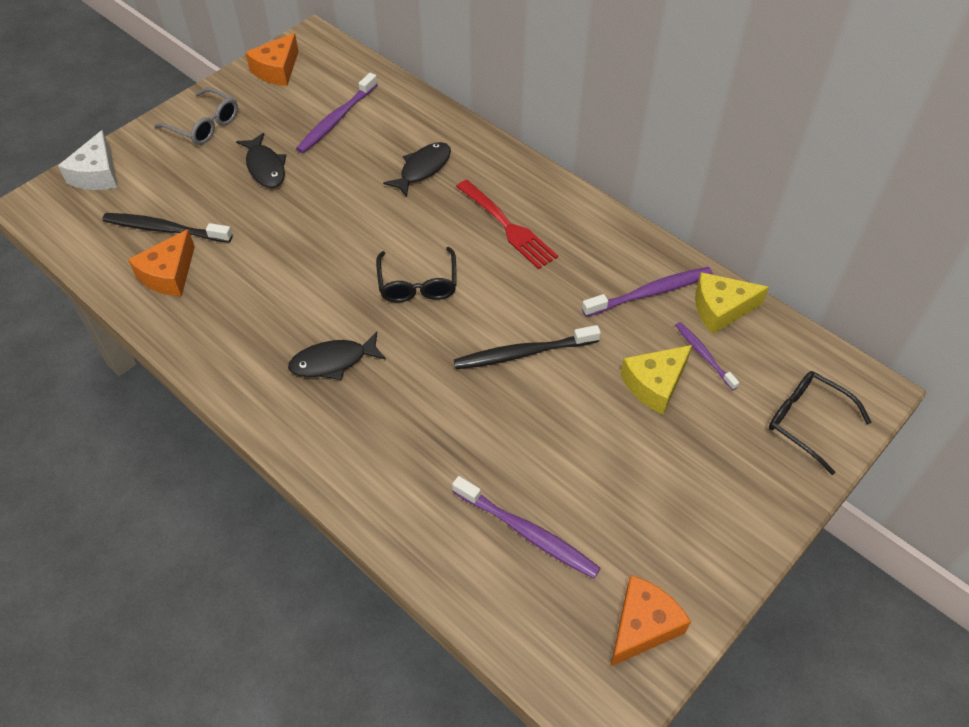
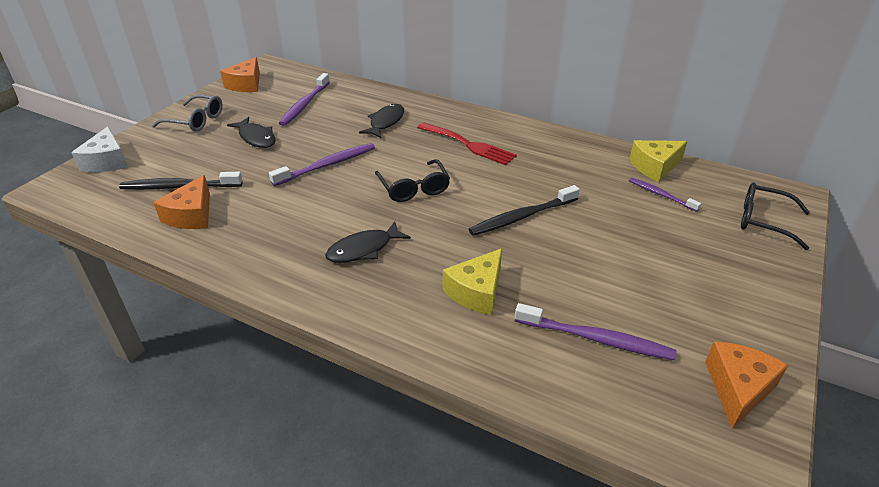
camera: 15 degrees left, 15 degrees down
(650, 293) = (597, 165): purple toothbrush -> purple toothbrush (327, 165)
(655, 384) = (636, 218): yellow cheese -> yellow cheese (476, 292)

